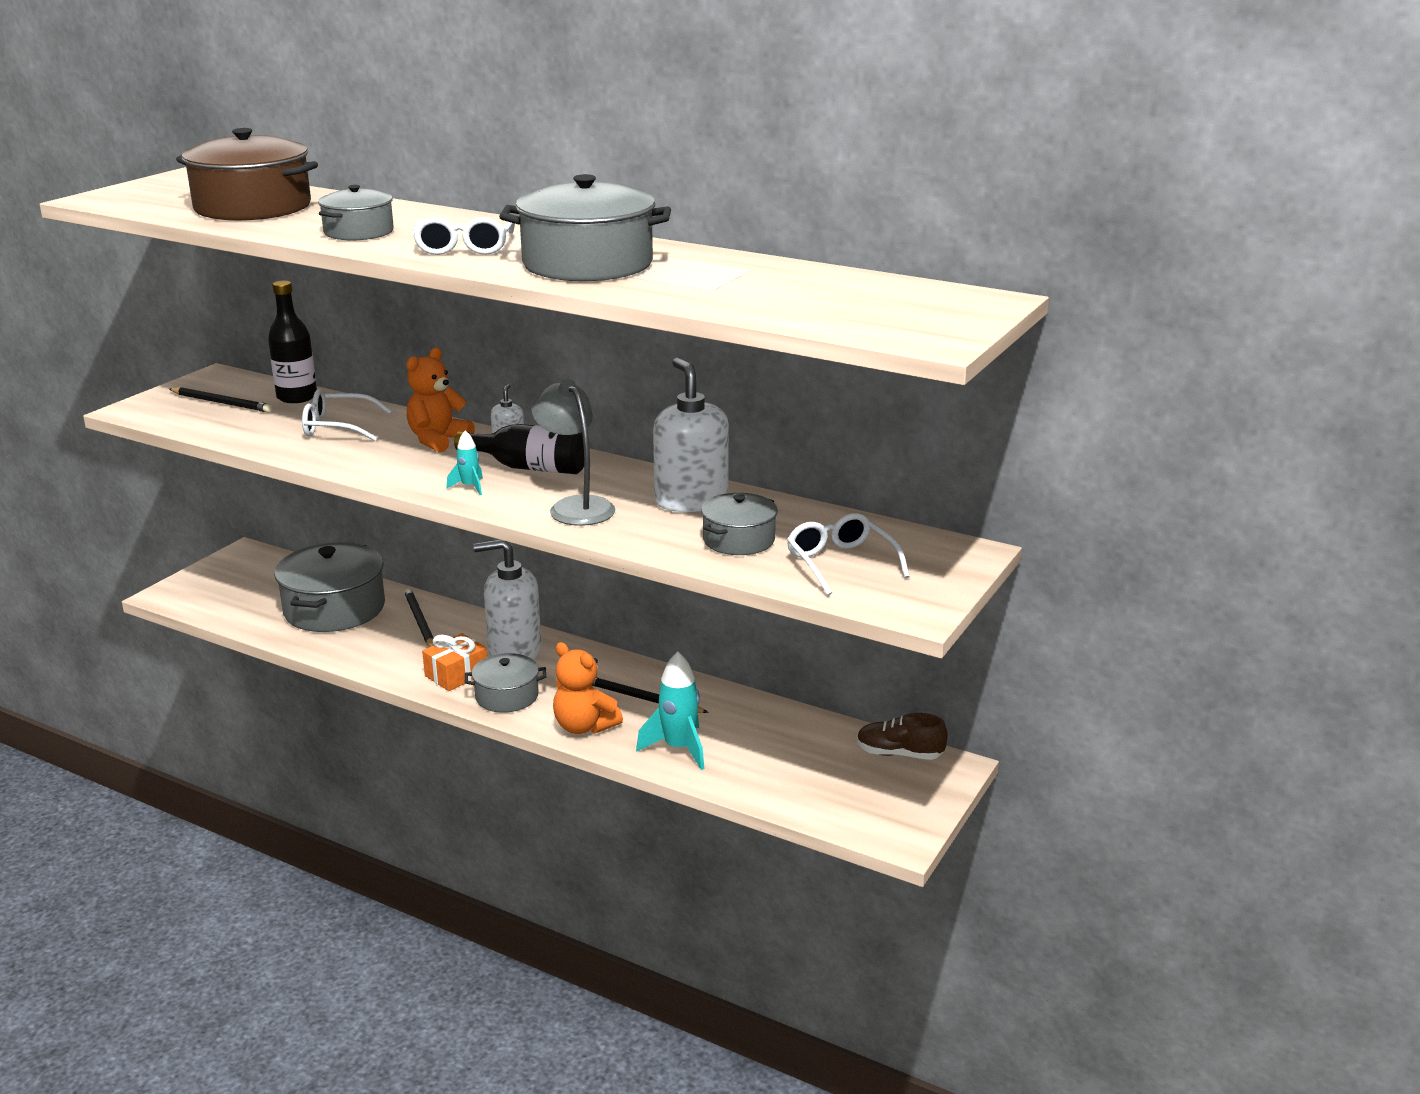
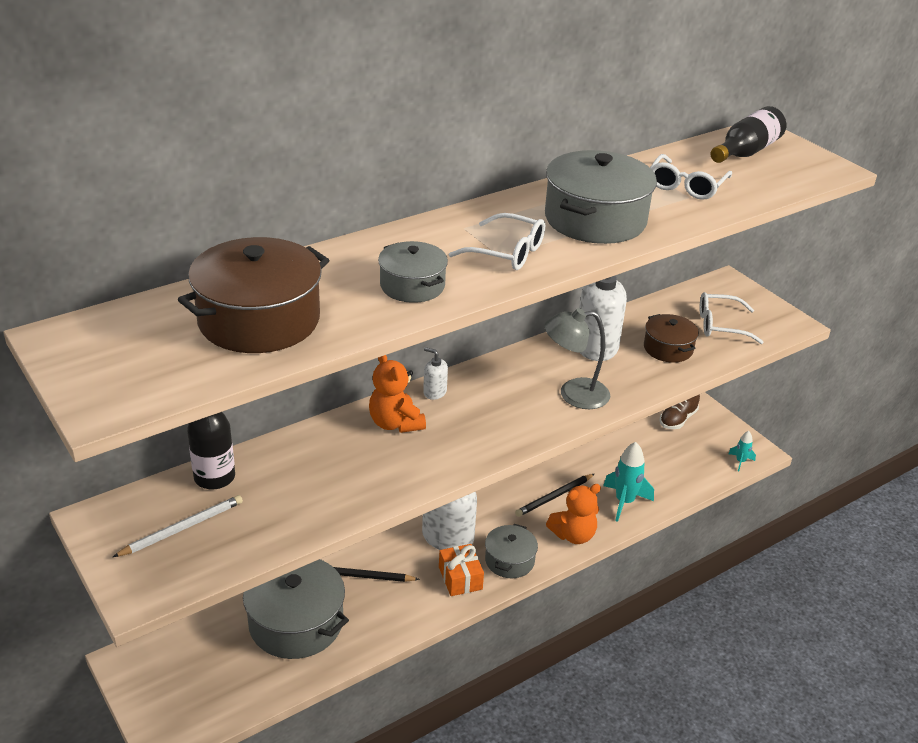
camera: 65 degrees left, 10 degrees up
(222, 403) = (182, 528): black pencil -> white pencil
(337, 427) = (316, 470): white glasses -> white glasses (686, 186)
(469, 487) = (504, 431): turquoise rocket -> turquoise rocket (740, 461)
(530, 467) = (488, 394): black bottle -> black bottle (745, 152)
(739, 540) = (668, 348): grey pot -> brown pot

